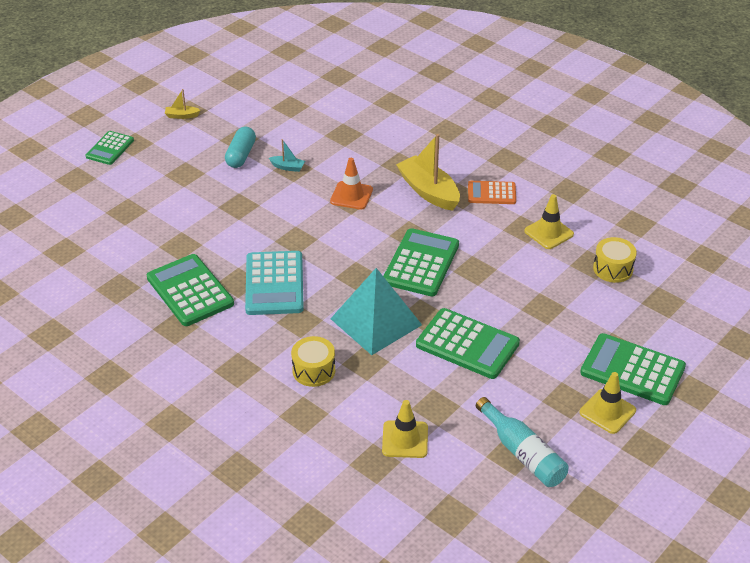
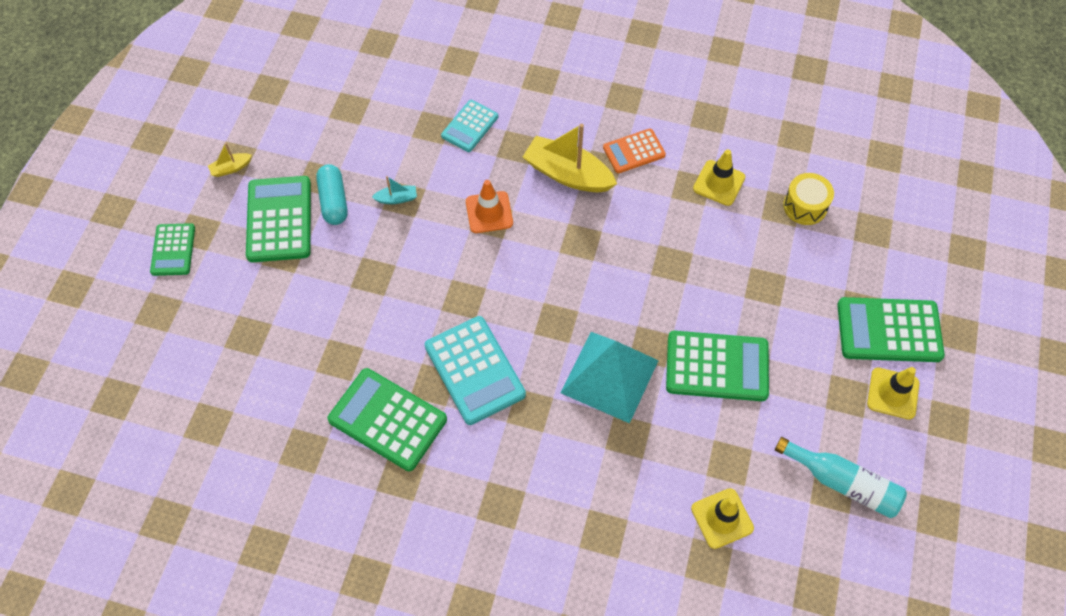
camera: 25 degrees left, 20 degrees up
(314, 370) = (581, 470): yellow drum -> none
(372, 142) = (470, 126): none -> turquoise calculator
(421, 263) = (613, 277): green calculator -> green calculator (279, 219)

